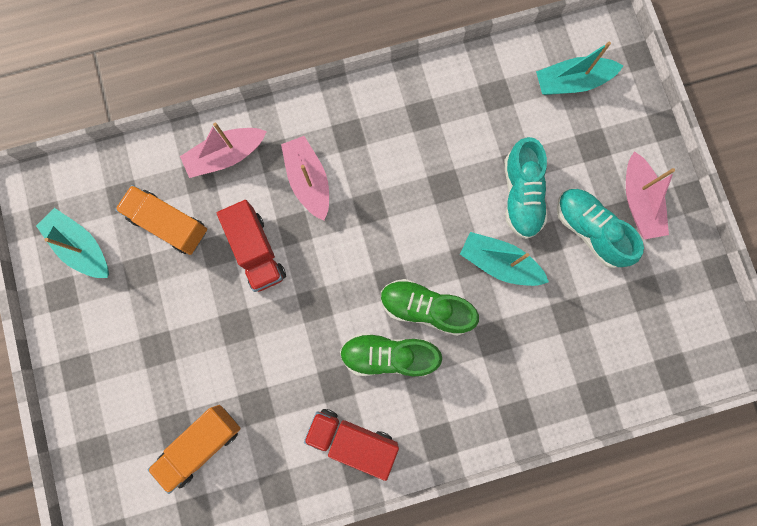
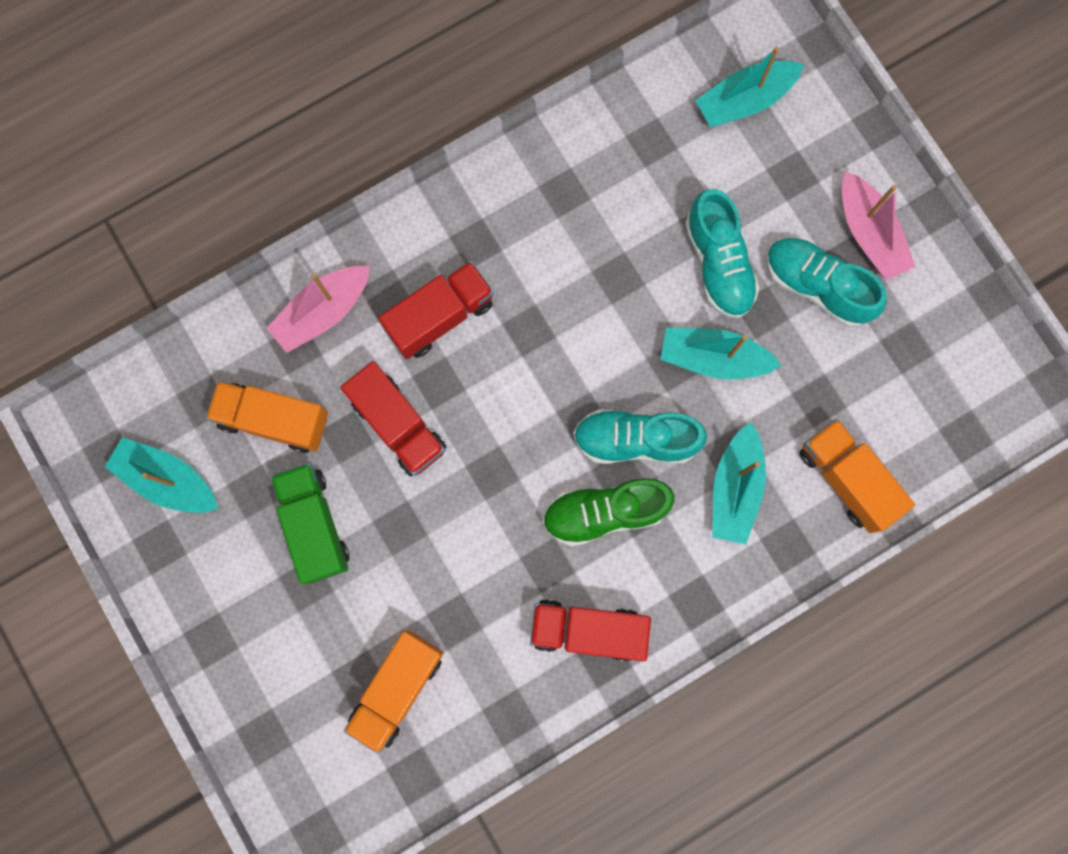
camera: 15 degrees left, 0 degrees up
(176, 308) = (314, 525): none -> green truck
(308, 181) = (440, 316): pink boat -> red truck
(425, 308) = (635, 440): green shoe -> turquoise shoe
(489, 363) = (735, 488): none -> turquoise boat
(574, 379) = (846, 479): none -> orange truck

